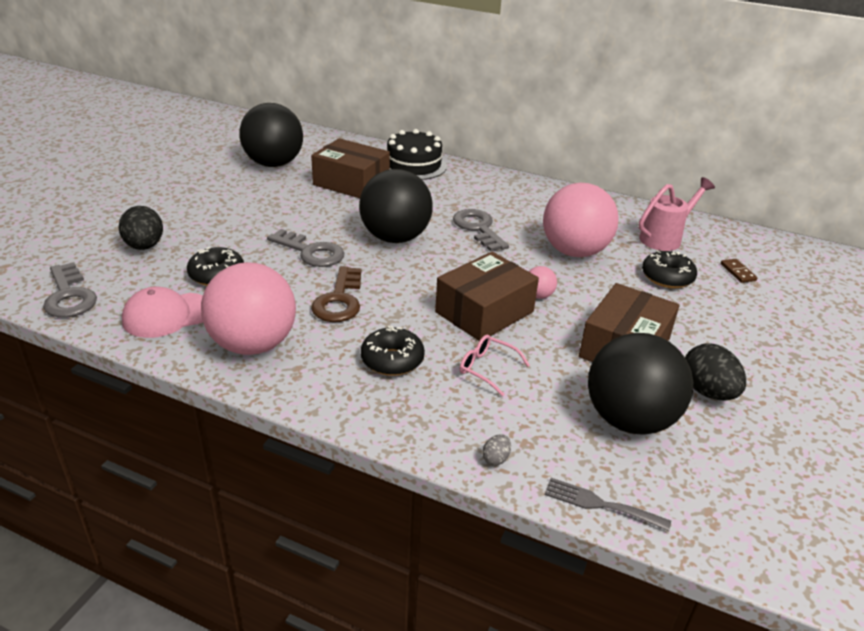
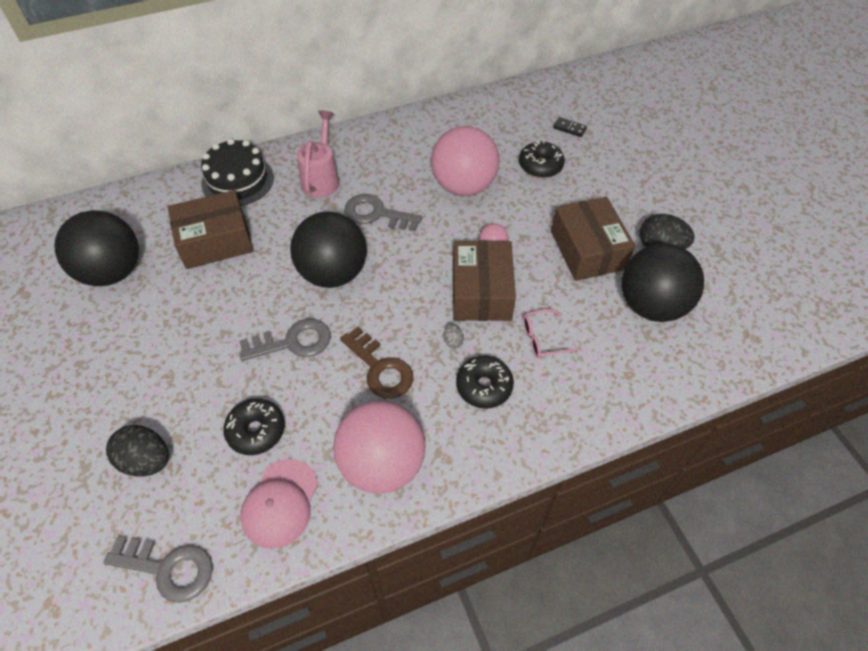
camera: 45 degrees left, 20 degrees up
(495, 459) = (629, 401): grey egg -> grey egg (453, 341)
(600, 504) = (705, 379): grey fork -> none
(664, 238) = (498, 127): pink watering can -> pink watering can (321, 179)
(738, 272) = (569, 128): brown domino -> black domino

